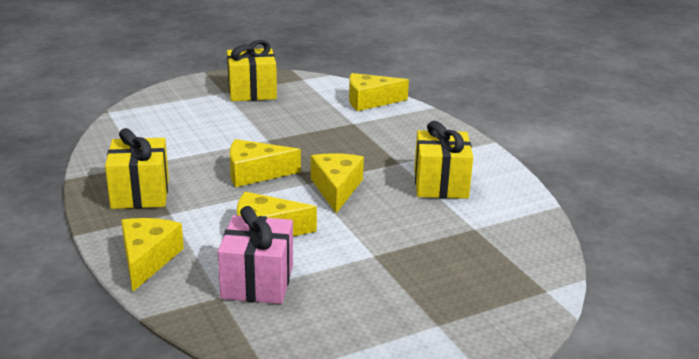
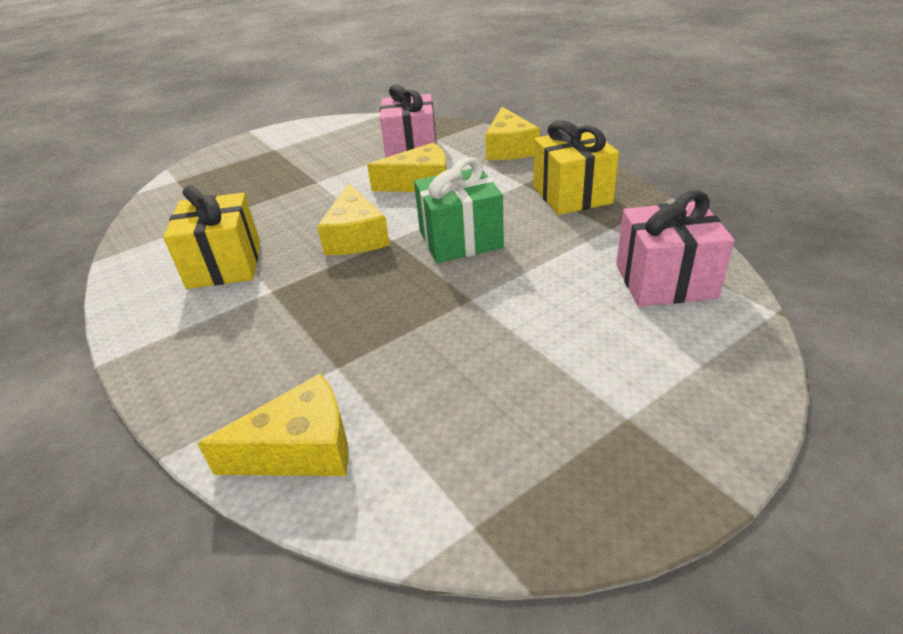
camera: 175 degrees right, 10 degrees up
(146, 130) = (665, 281): none -> pink gift
(252, 92) = (567, 430): yellow gift -> none
(255, 173) = (460, 239): yellow cheese -> green gift

